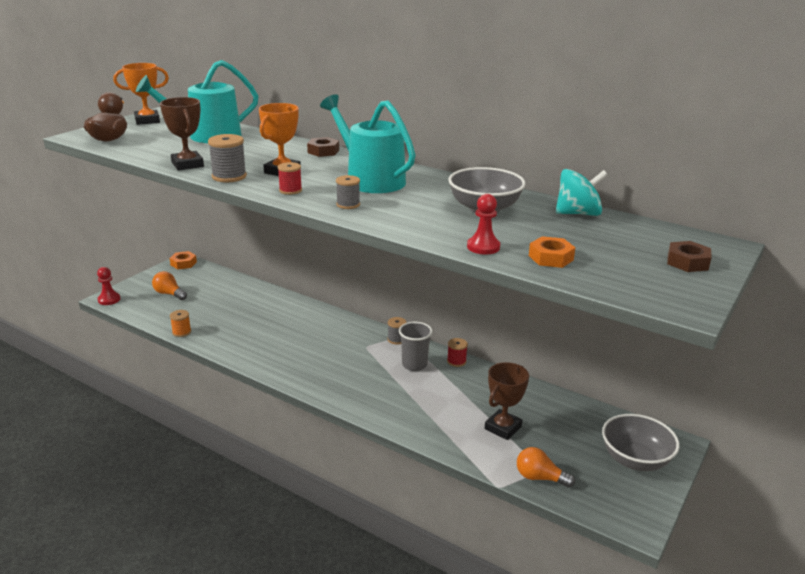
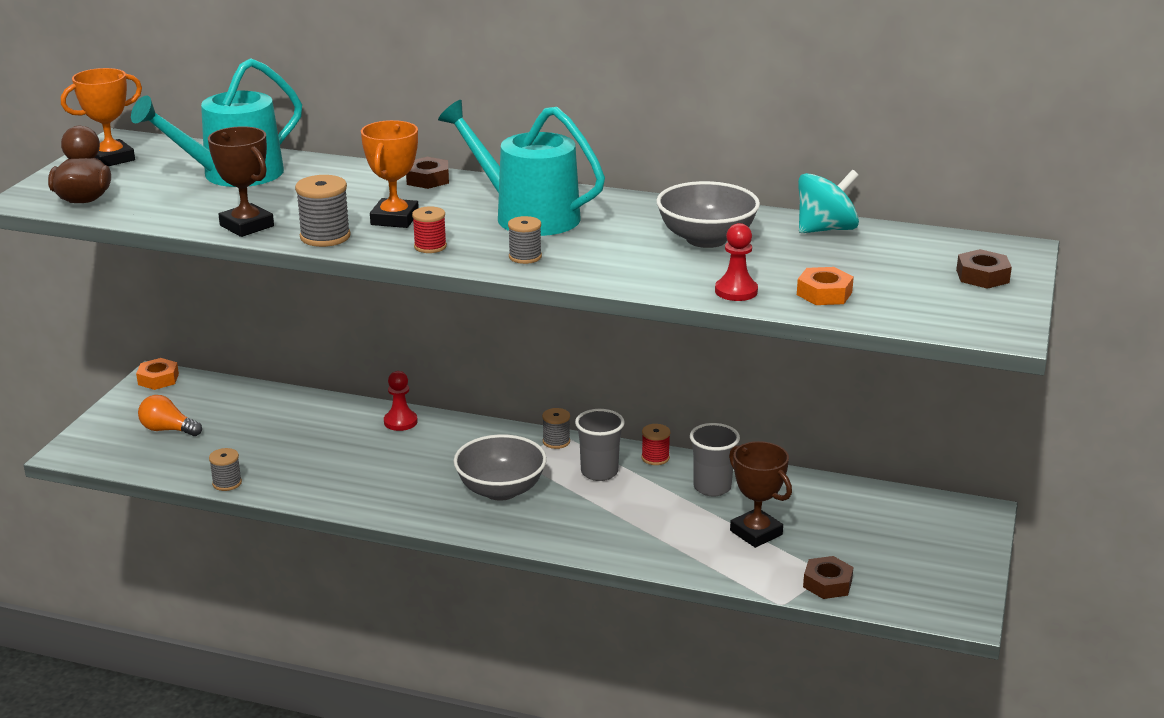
camera: 15 degrees left, 0 degrees up
(109, 299) = (74, 454): red pawn -> red pawn (400, 422)
(181, 332) = (227, 483): orange spool -> grey spool
(486, 389) = (712, 487): none -> grey cup
(503, 428) = (756, 533): brown trophy -> brown trophy turned 60 degrees counterclockwise
(539, 477) = (827, 583): orange light bulb -> brown nut
(635, 460) = (935, 541): grey bowl -> grey bowl (501, 490)

